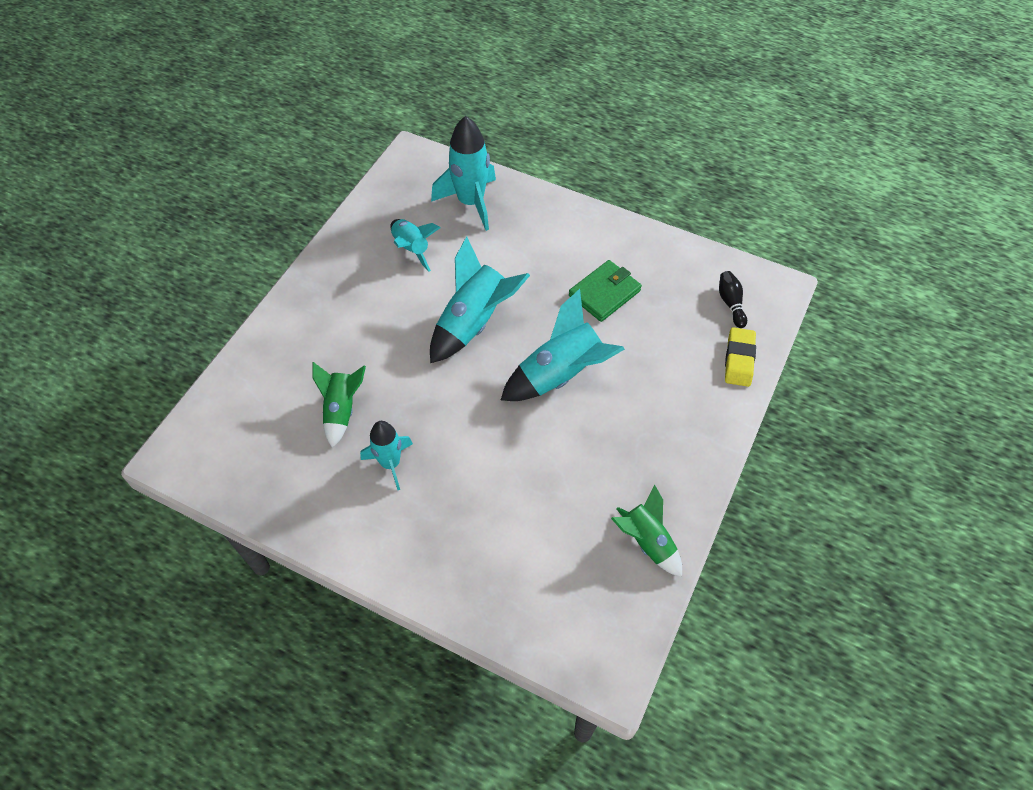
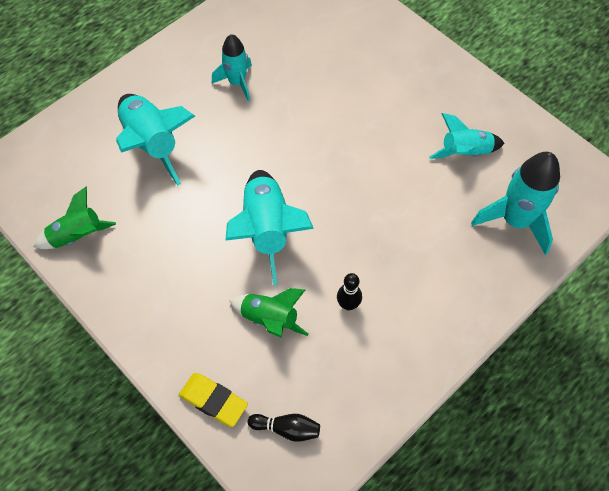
camera: 110 degrees right, 5 degrees up
(341, 410) = (301, 62): green rocket -> green rocket (269, 319)
(474, 323) = (355, 178): turquoise rocket -> turquoise rocket (152, 144)
(604, 293) = (348, 304): green wallet -> black bowling pin

